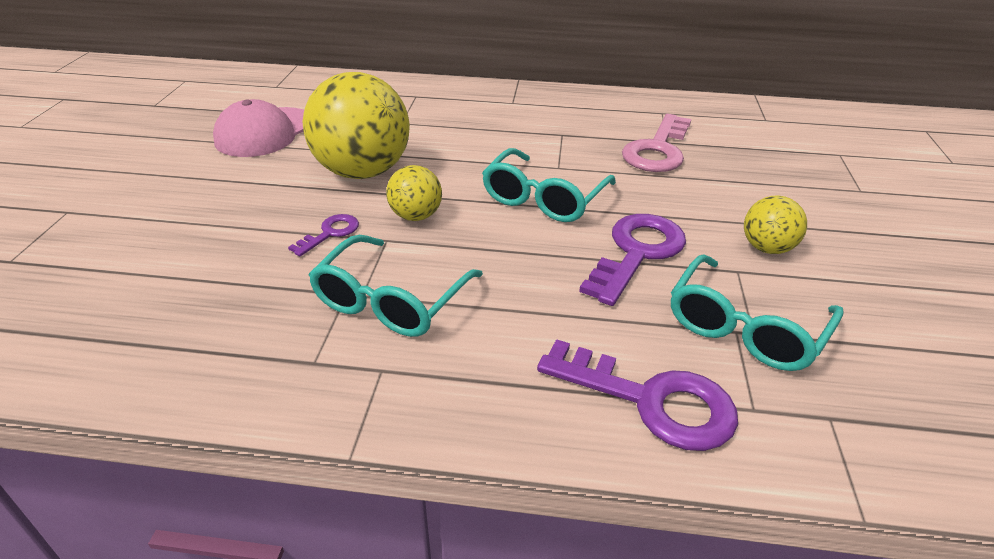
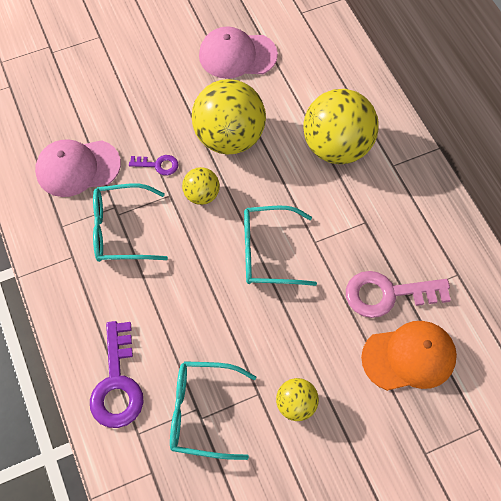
camera: 60 degrees right, 25 degrees up
(236, 306) = (77, 168): none -> pink cap
(457, 120) = (337, 147): none -> yellow ball
(637, 252) = (241, 330): purple key -> none
(740, 162) = (409, 357): none -> orange cap

